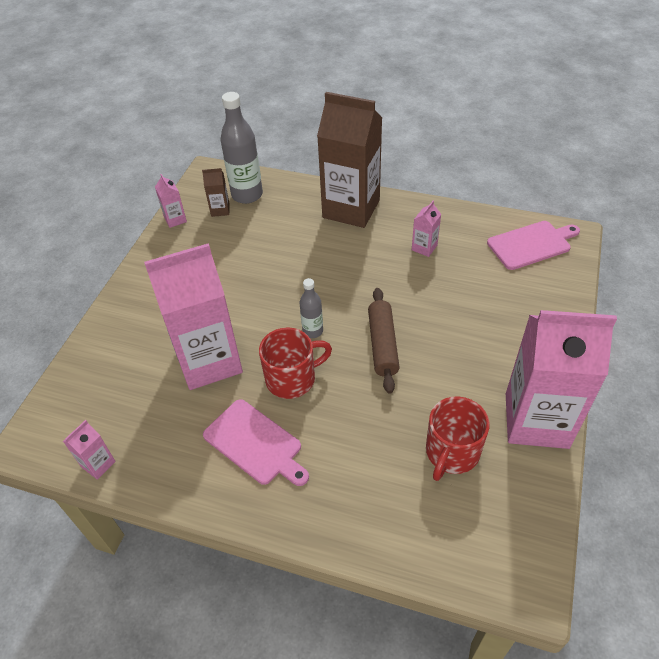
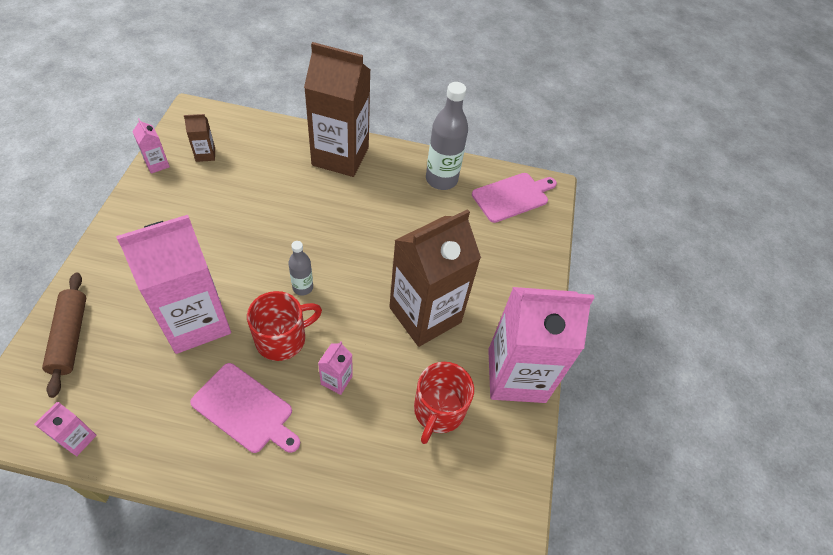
camera: 15 degrees left, 5 degrees up
(247, 195) = (233, 138): grey bottle -> grey bottle (441, 179)
(382, 345) = (372, 301): brown rolling pin -> brown rolling pin (70, 337)
(424, 247) = (412, 199): pink carton -> pink carton (336, 380)
(437, 359) = (425, 315): none -> brown carton

